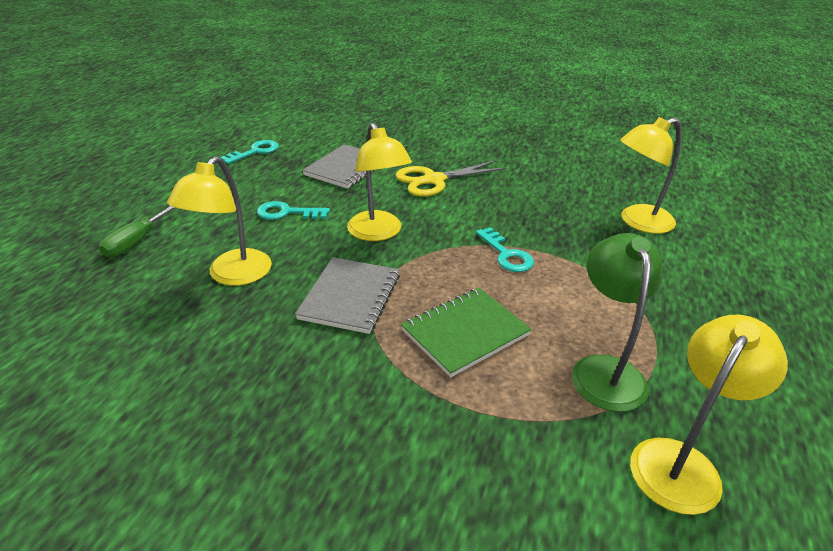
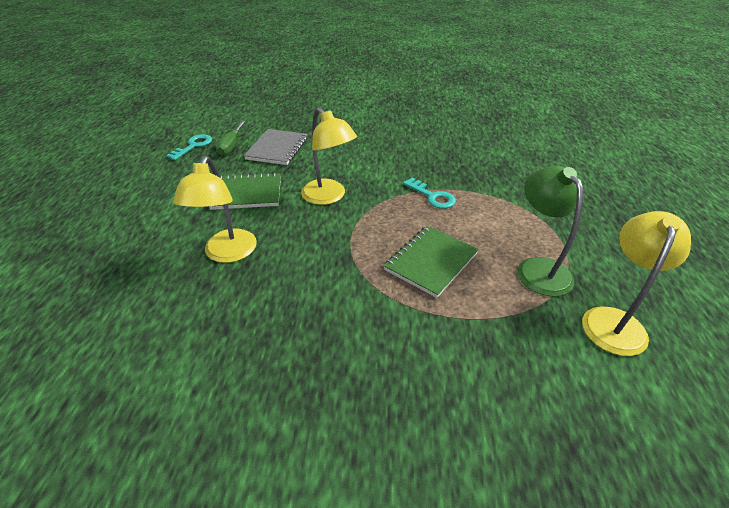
camera: 15 degrees left, 5 degrees up
(135, 242) = (126, 241): green screwdriver -> green screwdriver (231, 146)
(287, 213) = (247, 193): turquoise key -> green notebook
(350, 297) = (332, 252): grey notebook -> none
(434, 180) = (351, 147): yellow scissors -> none
(638, 222) = (511, 155): yellow lamp -> none

